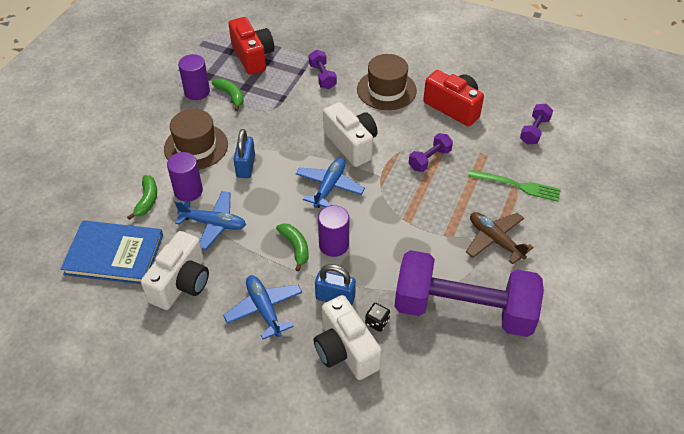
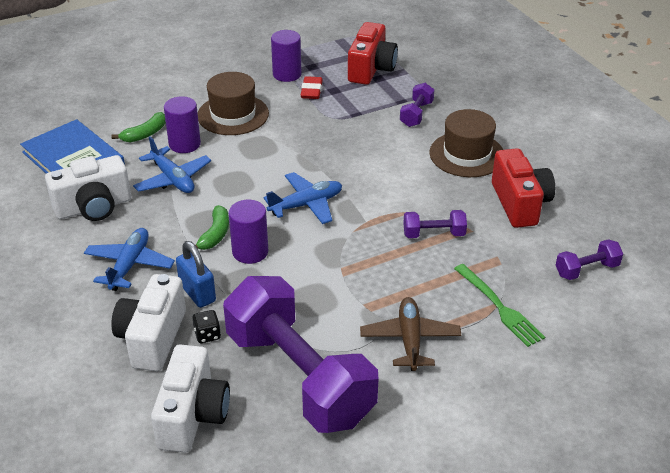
camera: 40 degrees right, 10 degrees down
(230, 96) = (311, 91): green banana -> red eraser
(246, 167) = (254, 151): blue padlock -> none
(351, 144) = (372, 182): white camera -> white camera (193, 415)

